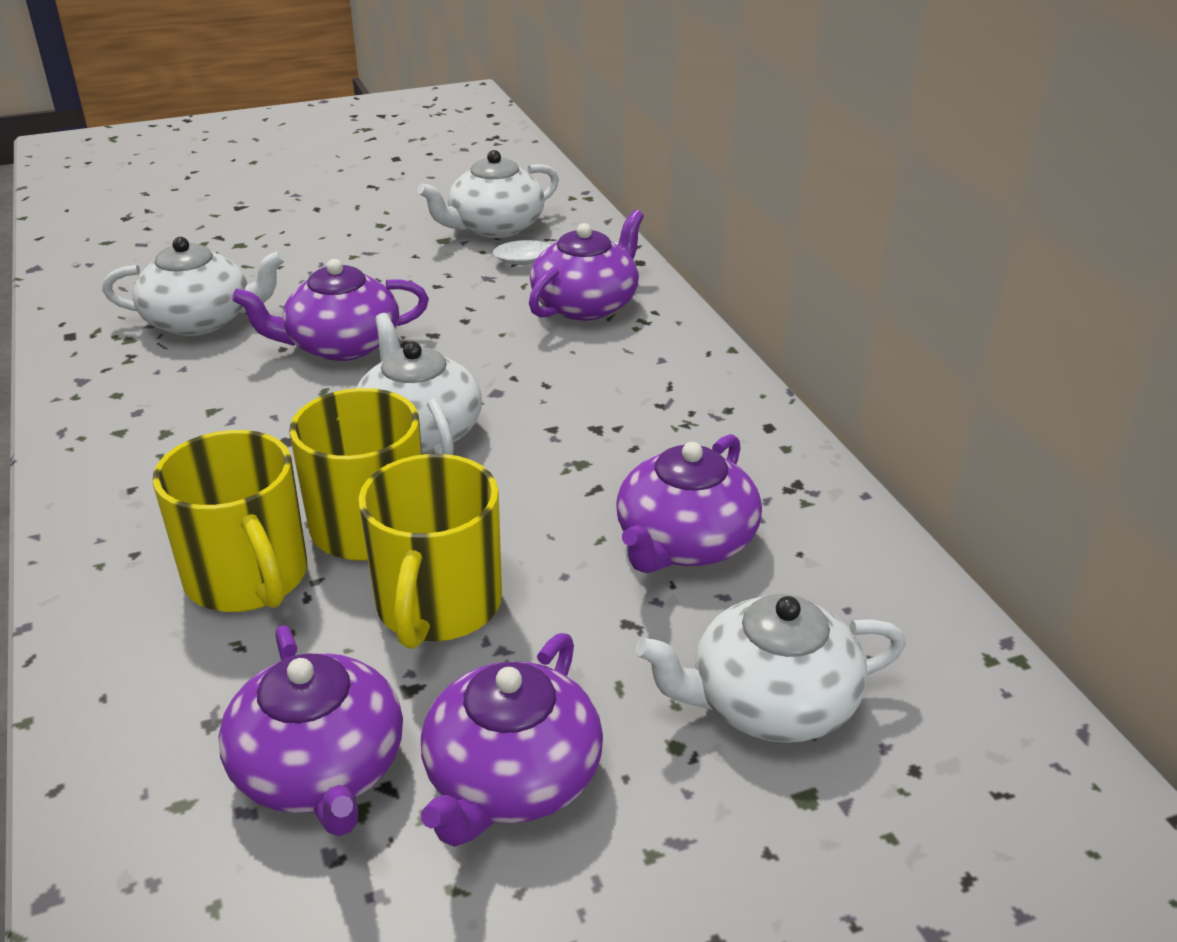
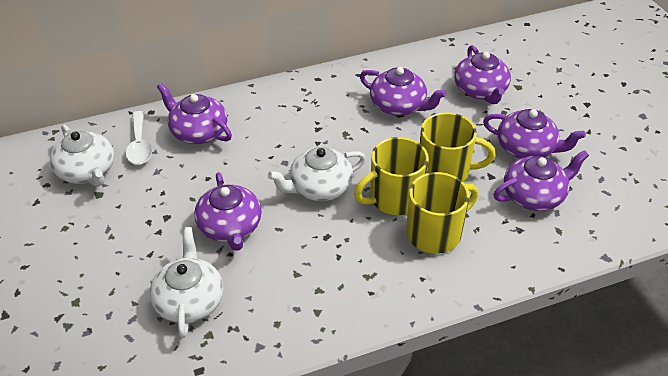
camera: 90 degrees left, 10 degrees up
(770, 702) = (480, 90): white teapot -> purple teapot

